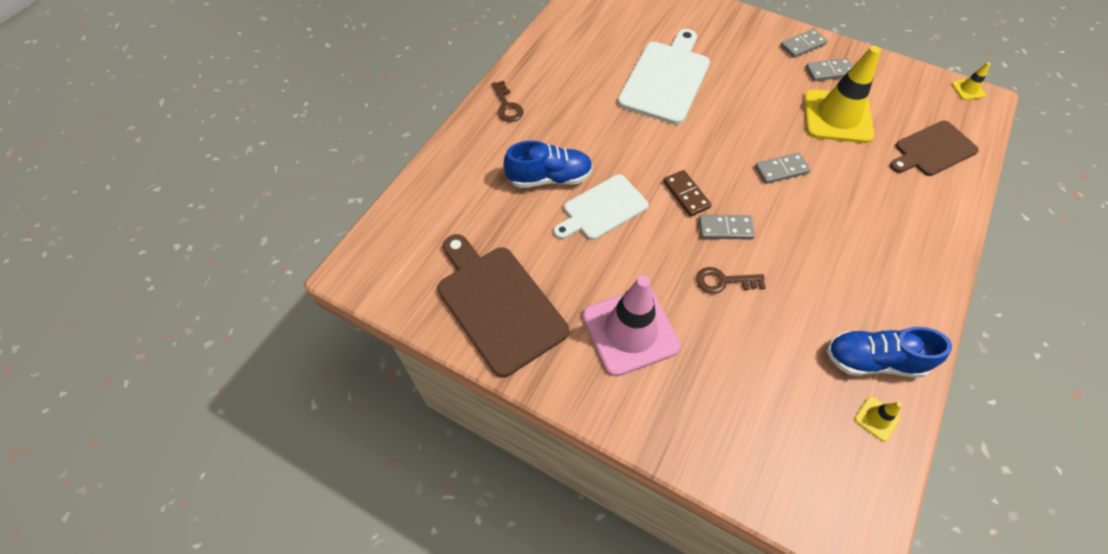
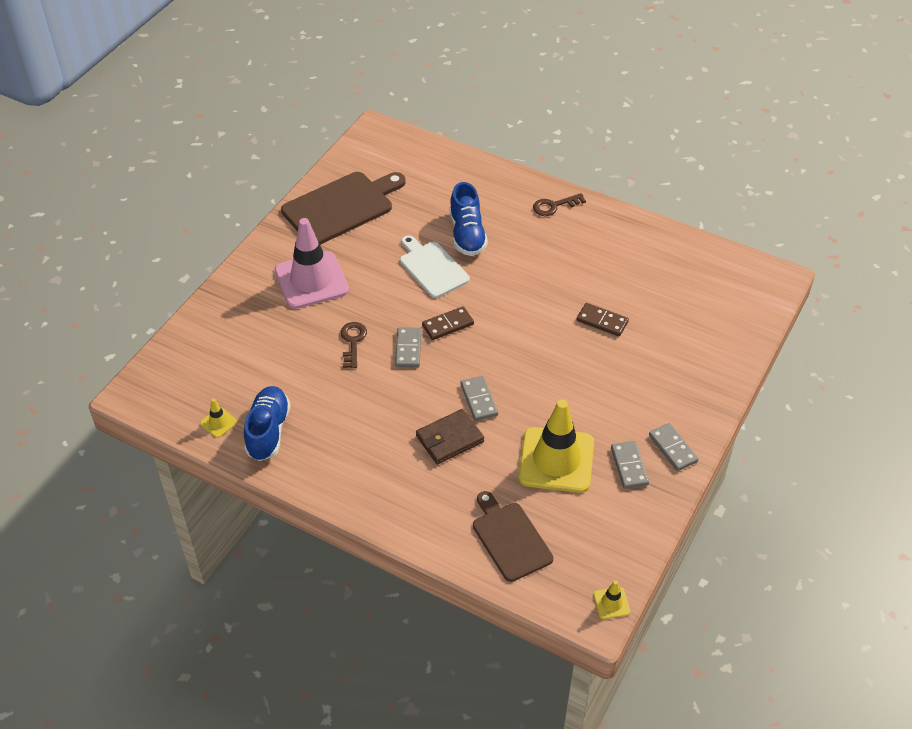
camera: 90 degrees right, 10 degrees down
(666, 79) = (602, 321): white cutting board -> brown domino
(836, 192) = (450, 439): none -> brown wallet

